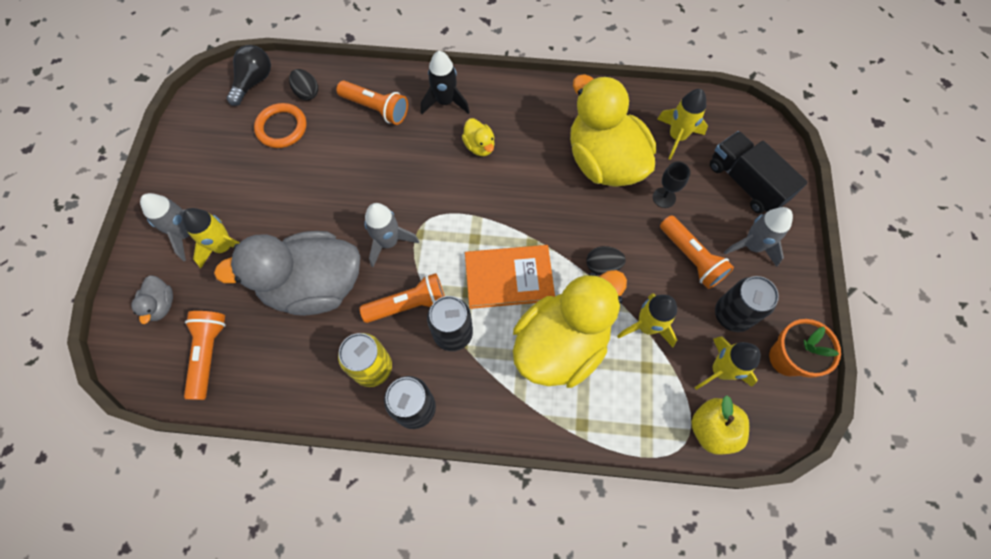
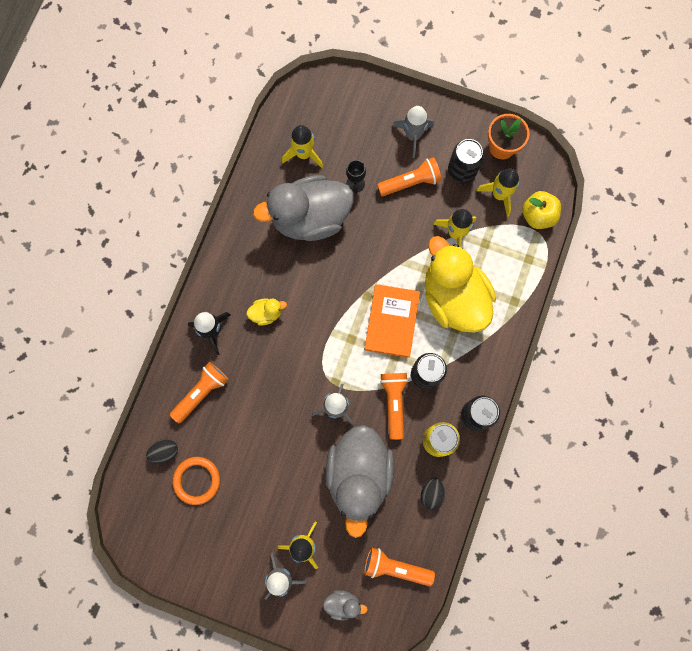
camera: 75 degrees left, 10 degrees up
(254, 81) = (137, 499): black light bulb -> none
(602, 266) = (400, 248): black egg -> black egg (431, 493)
(604, 161) = (310, 218): yellow duck -> grey duck
(746, 183) = (359, 118): black truck -> none

